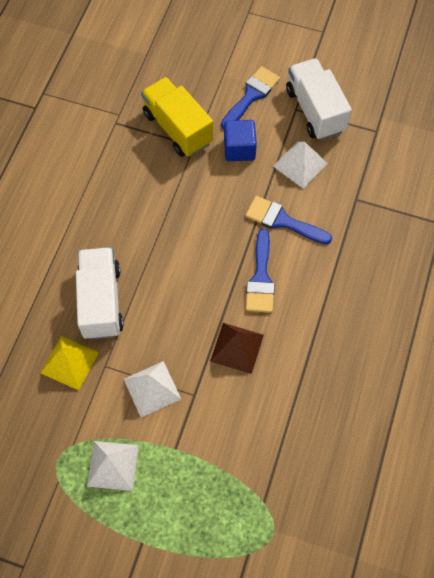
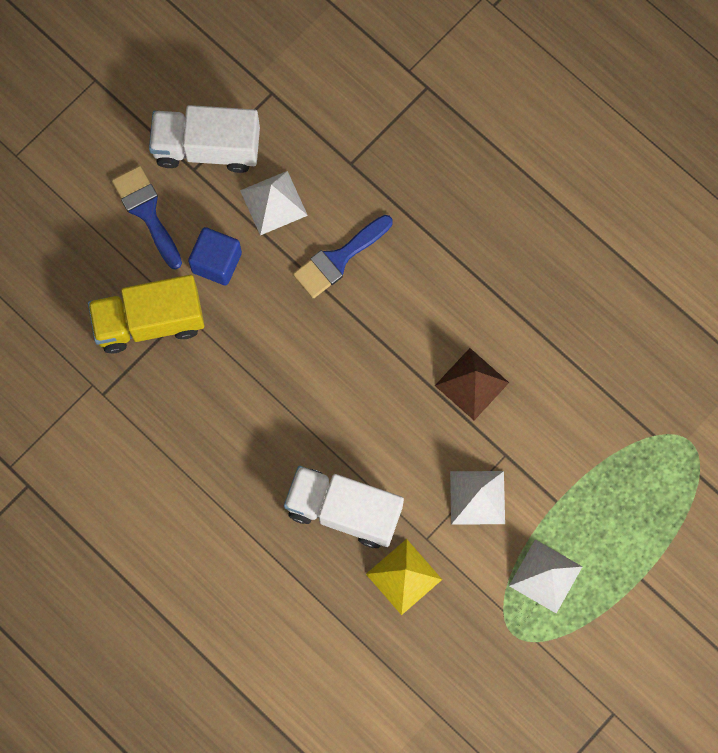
camera: 65 degrees left, 10 degrees up
(260, 278) = (399, 318): blue brush -> none

